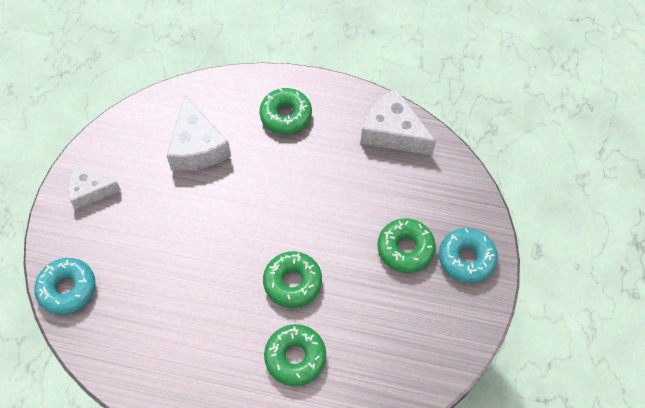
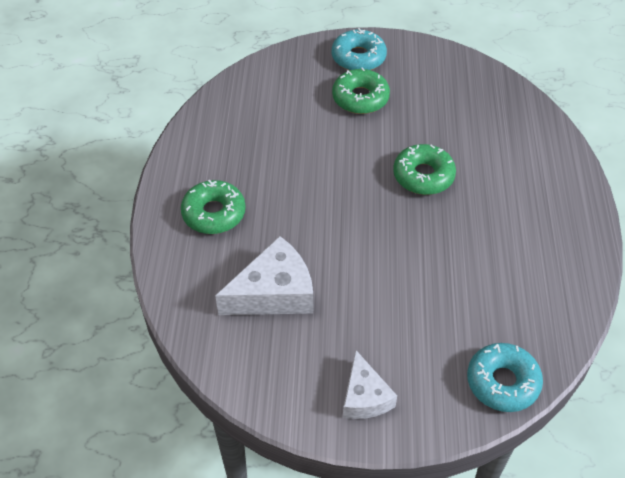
camera: 100 degrees left, 10 degrees down
(295, 357) = (499, 162): green donut -> none
(393, 132) = (223, 119): white cheese -> none

